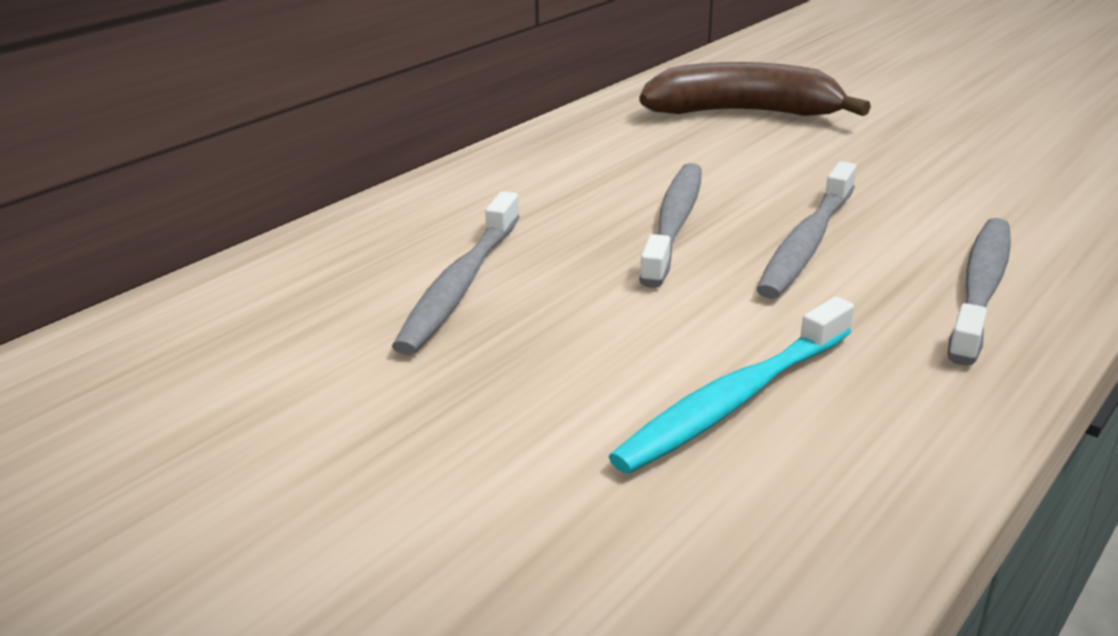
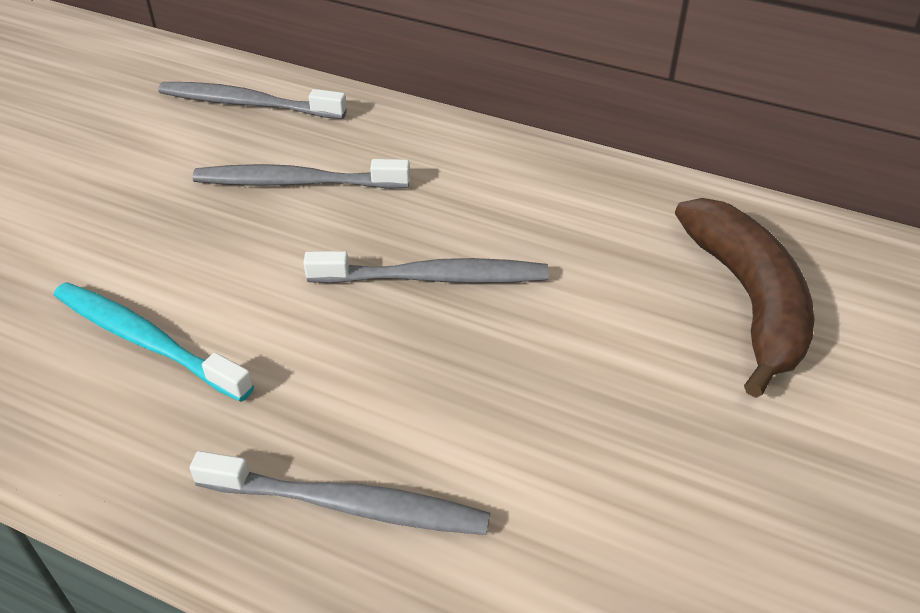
camera: 75 degrees right, 15 degrees up
(807, 243) = (417, 370): grey toothbrush -> grey toothbrush (248, 104)

